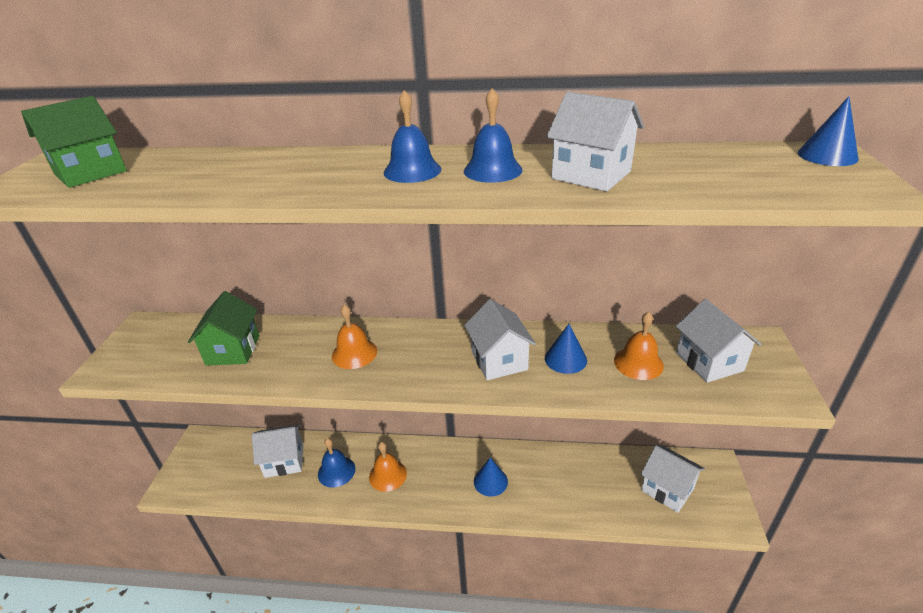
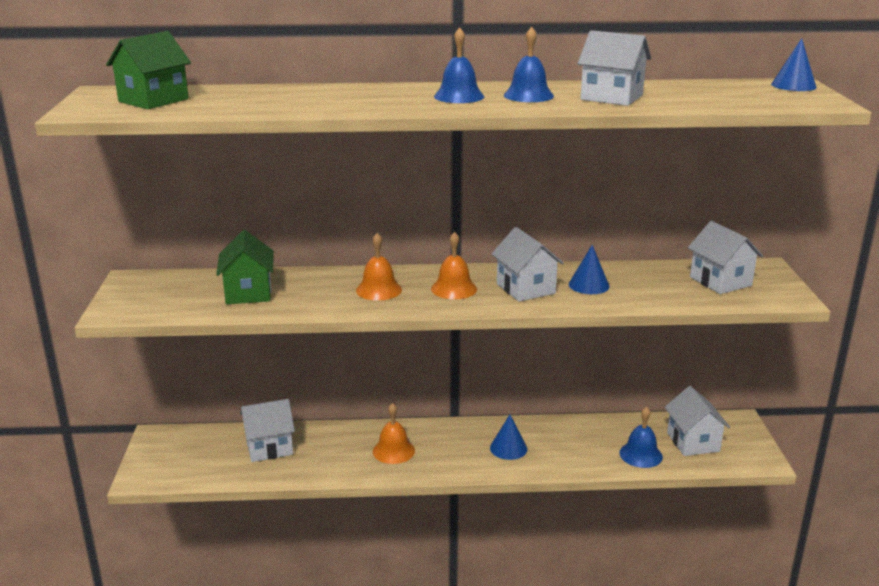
camera: 10 degrees left, 10 degrees down
(336, 471) = (334, 451): blue bell -> blue bell (641, 454)
(638, 363) = (657, 285): orange bell -> orange bell (454, 289)
(667, 489) = (693, 442): white house -> white house turned 45 degrees clockwise

